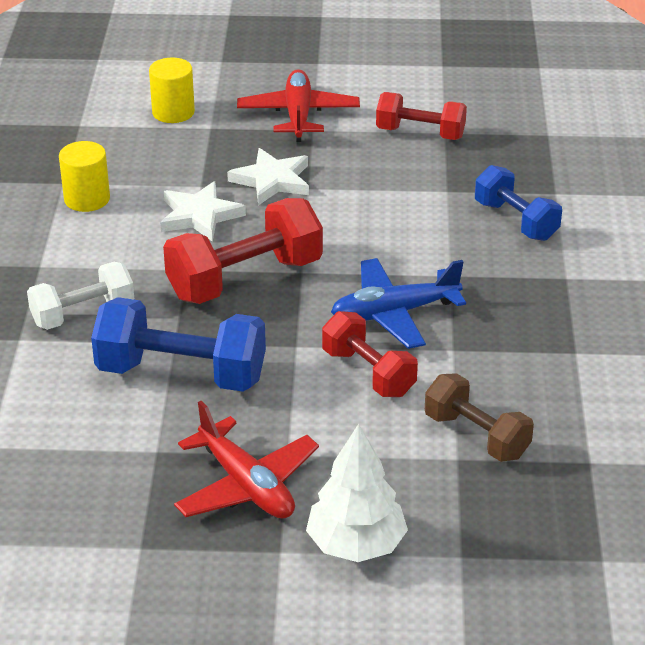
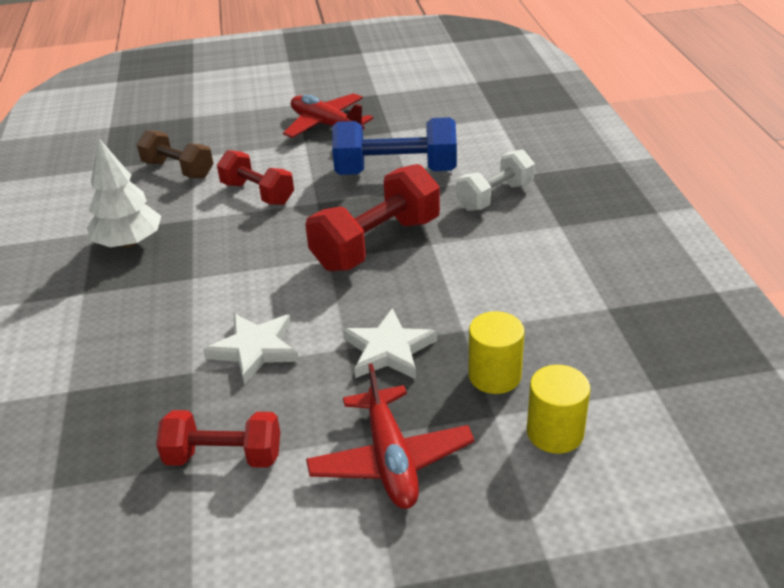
camera: 170 degrees right, 0 degrees up
(87, 199) = (569, 293): yellow cylinder -> yellow cylinder (494, 375)
(200, 216) = (446, 295): white star -> white star (255, 349)
(356, 544) = (254, 112): white tree -> white tree (129, 243)
(394, 313) = (241, 237): blue plane -> none
(516, 221) = (120, 346): blue dumbbell -> none

